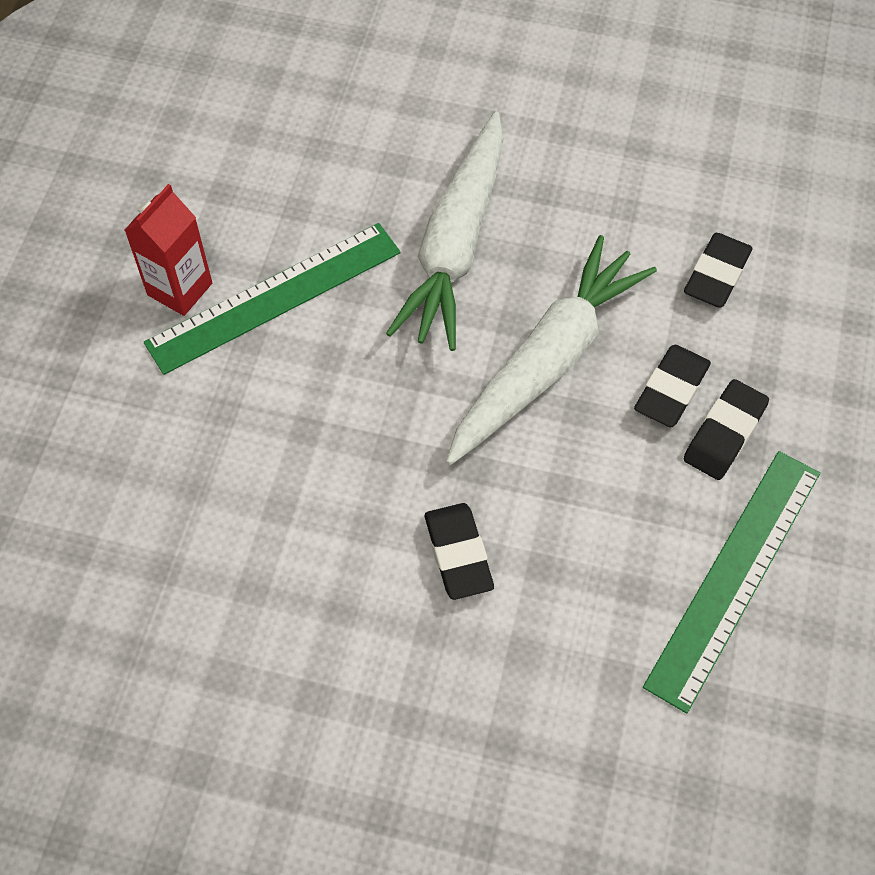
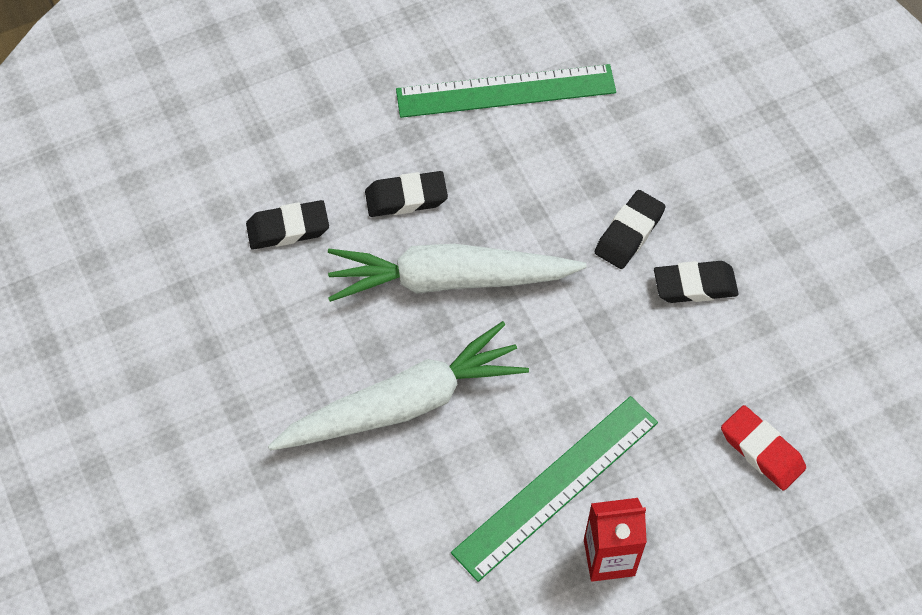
camera: 130 degrees left, 0 degrees up
(140, 477) = (761, 451): none -> red eraser
(274, 297) = (556, 486): green ruler -> green ruler turned 60 degrees counterclockwise
(724, 433) = (412, 151): black eraser -> black eraser (695, 286)

